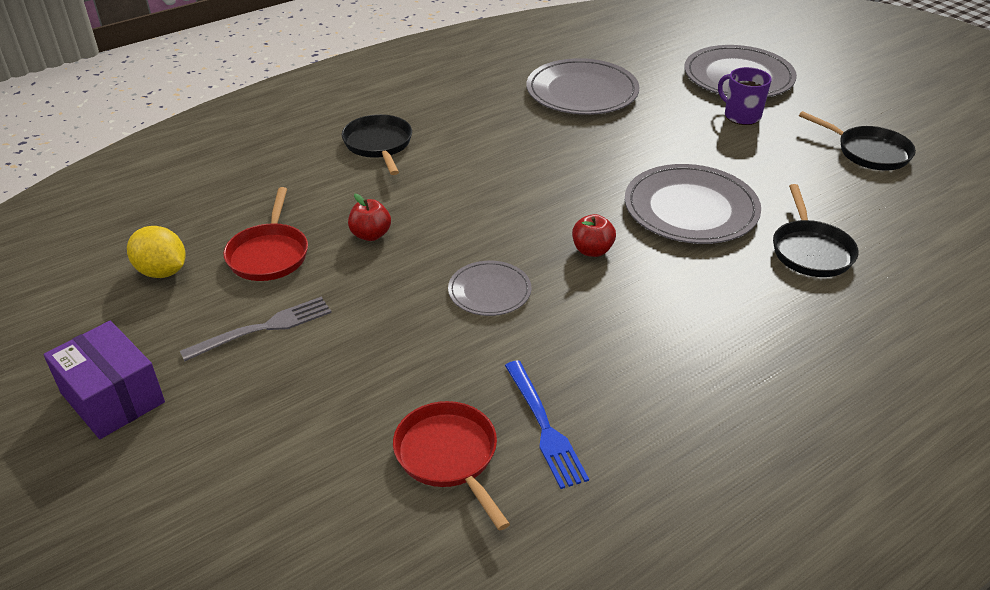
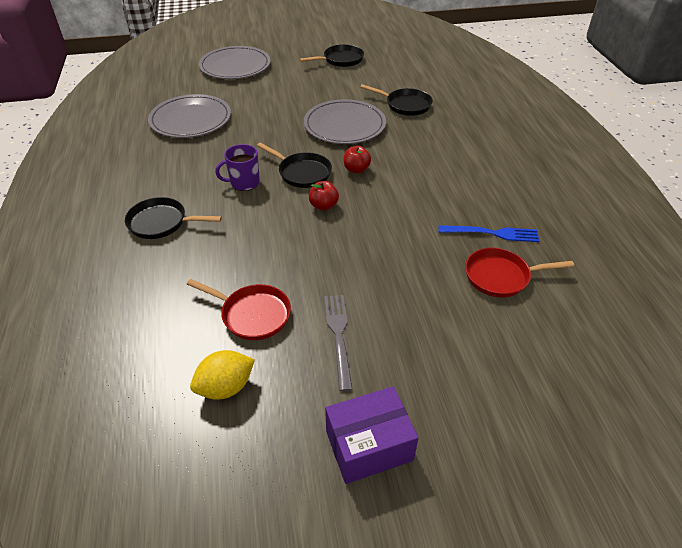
camera: 65 degrees left, 5 degrees up
(371, 235) = (270, 255): red apple -> red apple (323, 206)
(489, 291) = (367, 219): grey plate -> none
(546, 207) = (302, 172): none -> black pan
(741, 115) = (274, 79): purple mug -> purple mug (244, 183)

